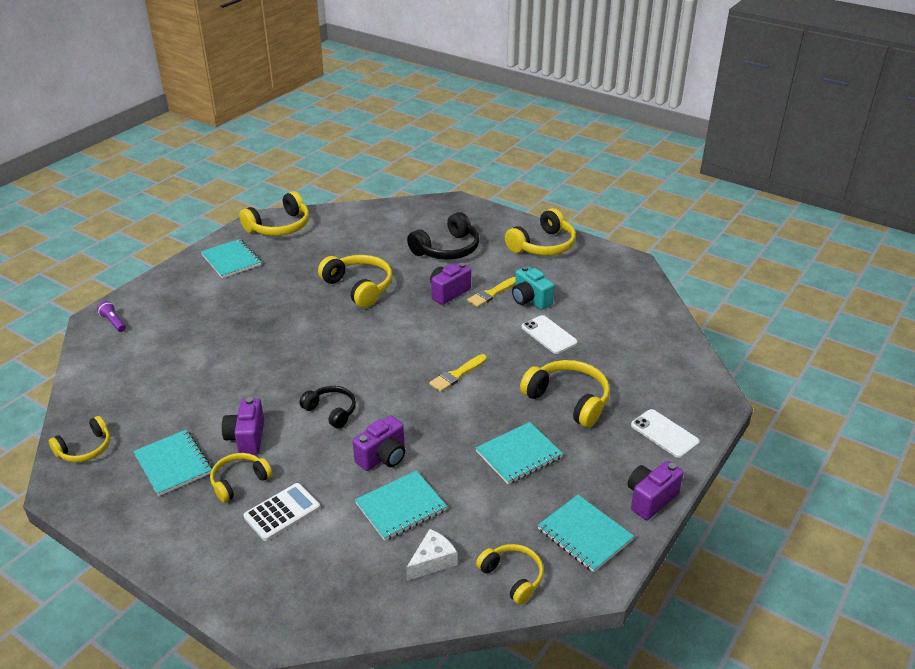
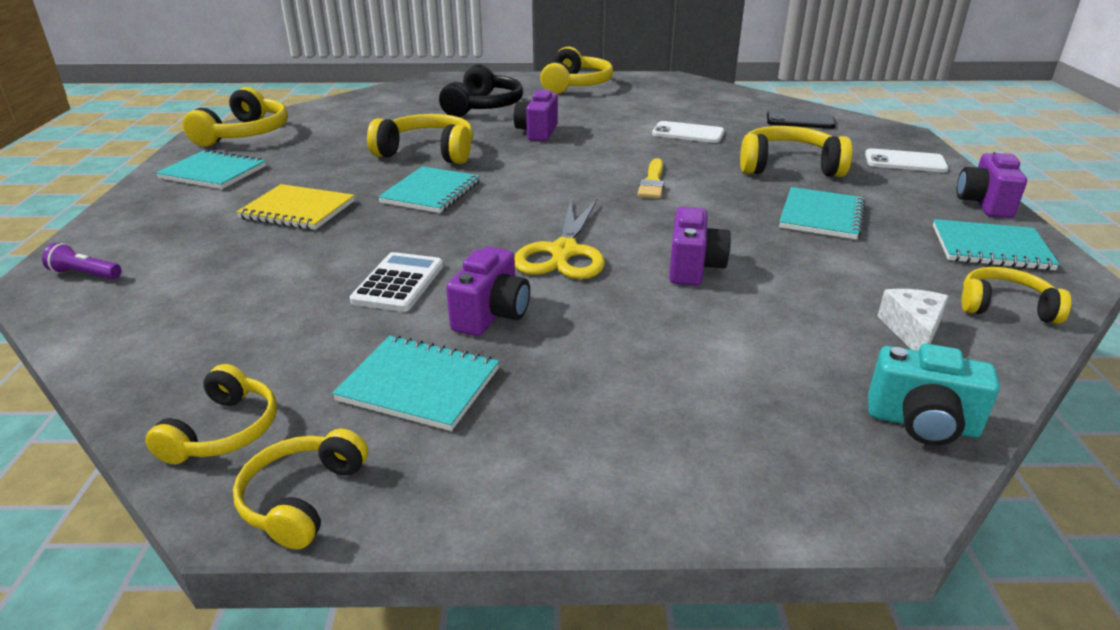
camera: 35 degrees left, 5 degrees down
(239, 481) = (552, 361): yellow headphones -> yellow headphones (302, 498)
(241, 313) = (298, 210): none -> yellow notebook
(246, 438) = (492, 315): purple camera -> purple camera turned 120 degrees counterclockwise
(282, 512) = (665, 366): white calculator -> white calculator (399, 283)
(331, 411) = (564, 252): black headphones -> yellow scissors
(401, 507) = (791, 300): turquoise notebook -> turquoise notebook (431, 192)
(491, 294) = (583, 122): yellow brush -> none
(530, 300) = (628, 117): turquoise camera -> turquoise camera (922, 423)
(655, 355) = (800, 121): none -> black phone

